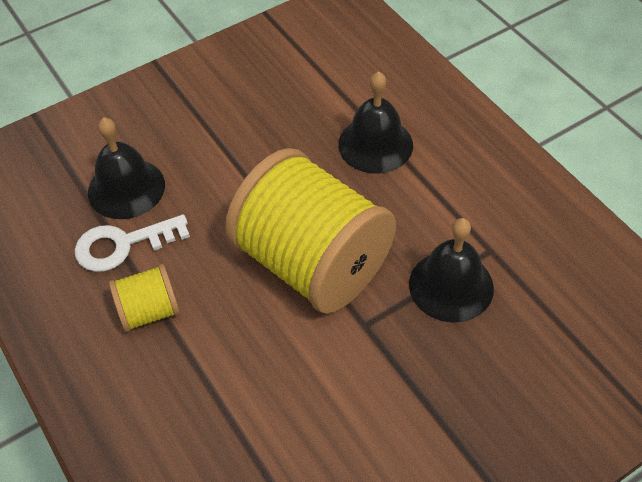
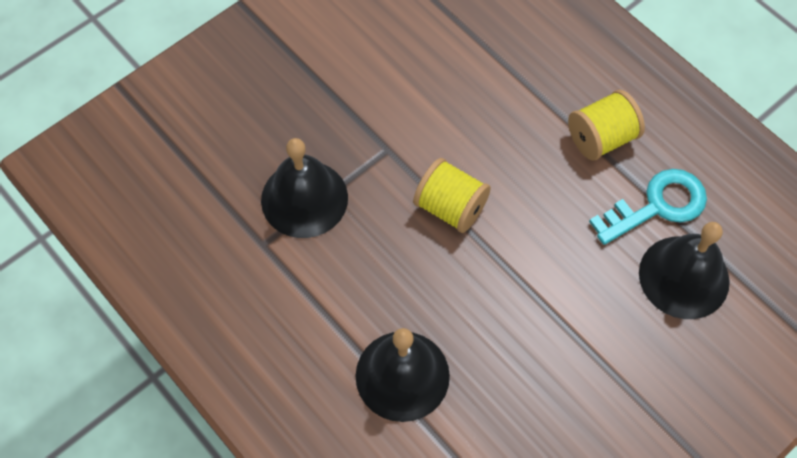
camera: 170 degrees right, 10 degrees up
(122, 245) = (657, 205): white key -> turquoise key
(312, 263) = (450, 207): yellow spool -> yellow spool, size x0.45

